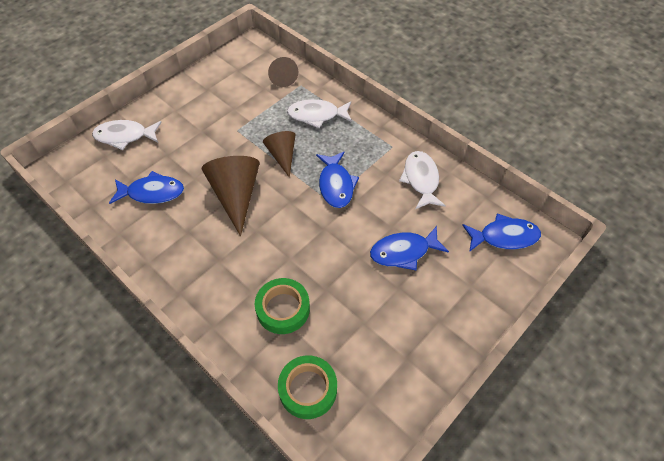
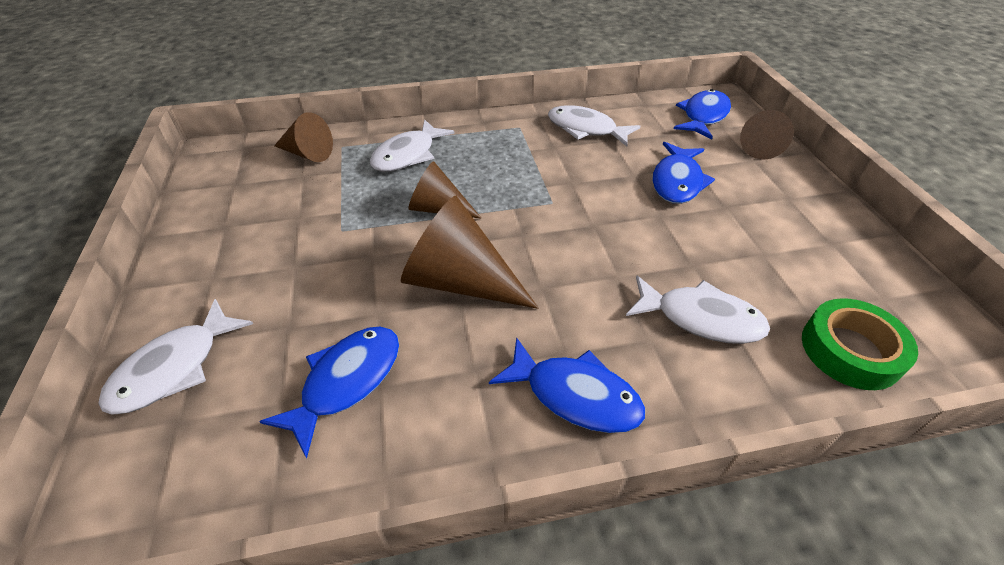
camera: 55 degrees left, 10 degrees down
(283, 309) = (700, 318): green tape -> white fish
(336, 185) = (534, 187): blue fish -> blue fish (575, 395)
(492, 284) = (758, 146): none -> brown cone

